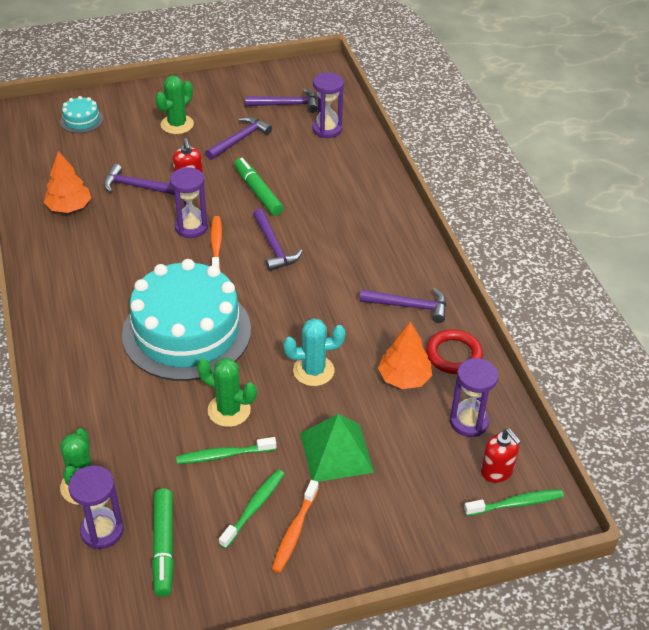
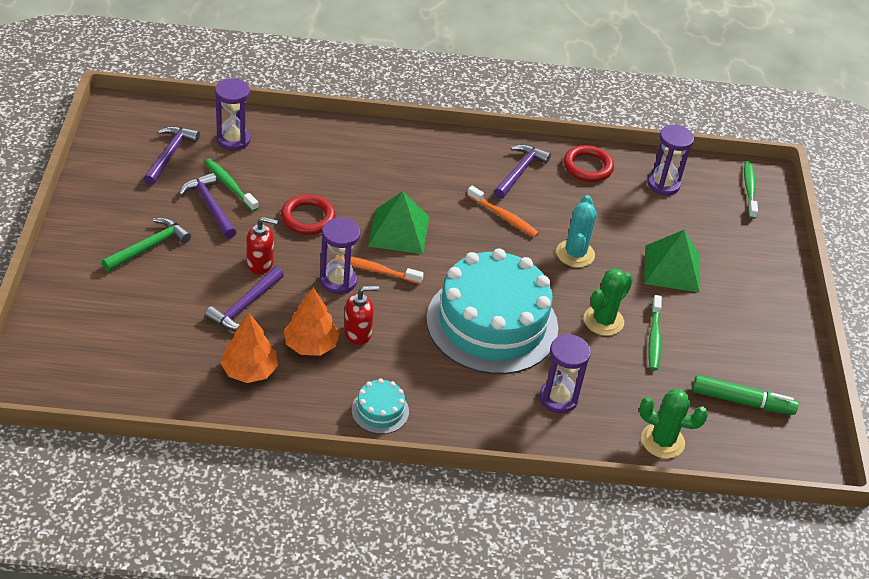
camera: 75 degrees left, 0 degrees up
(81, 120) = (84, 325): turquoise cake -> turquoise cake (380, 411)
(102, 531) = (716, 438): purple hourglass -> purple hourglass (558, 398)
(177, 124) = (149, 247): green cactus -> green hammer
(254, 508) = (716, 334): green toothbrush -> green toothbrush (230, 185)
(258, 192) = (308, 218): green marker -> red ring
(274, 246) = (398, 231): purple hammer -> green pyramid
(294, 531) = (745, 317): orange toothbrush -> orange toothbrush (503, 216)
(404, 378) = (603, 203): orange tree -> orange tree (311, 345)
(497, 471) = (716, 188): red soap dispenser -> red soap dispenser (358, 333)

